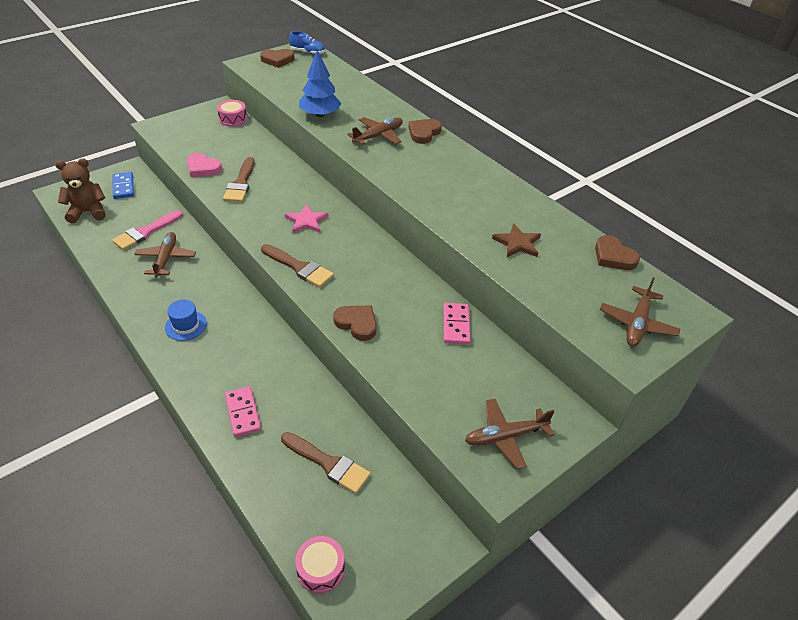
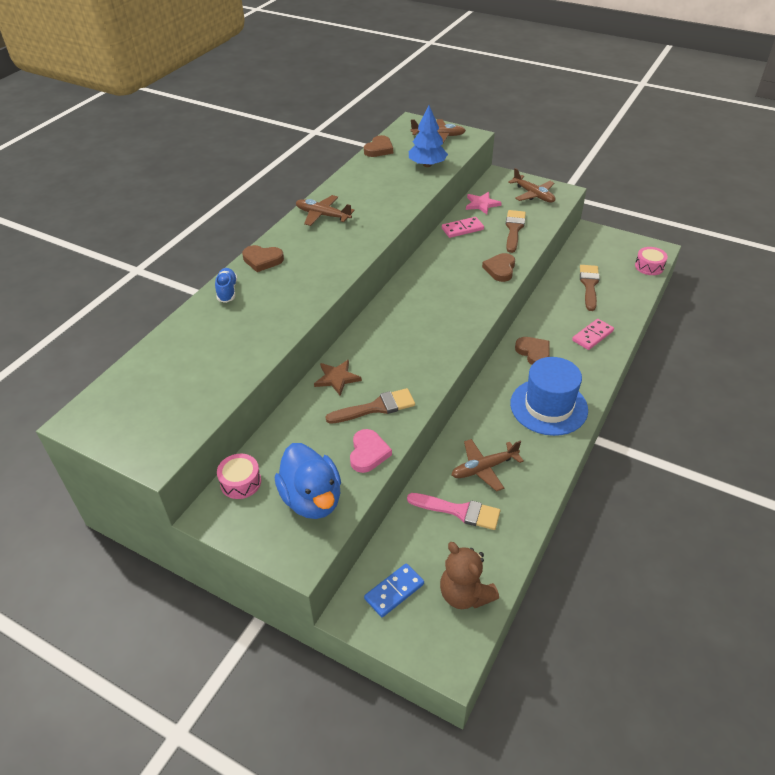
camera: 110 degrees left, 0 degrees up
(186, 325) = (548, 406): blue hat -> blue hat, size x1.95
(191, 139) = (312, 499): none -> blue duck
(277, 60) = (132, 431): brown heart -> brown heart (533, 353)
(299, 267) = (467, 318): brown brush -> brown brush (514, 229)
(306, 221) = (403, 337): pink star -> pink star (481, 204)
(307, 52) = (94, 410): blue shoe -> blue shoe (227, 291)
(320, 115) = (265, 337): blue tree -> blue tree (427, 165)
(378, 136) = (286, 285): brown plane -> brown plane (323, 215)
(517, 243) = (395, 184): brown star -> brown star (337, 378)

